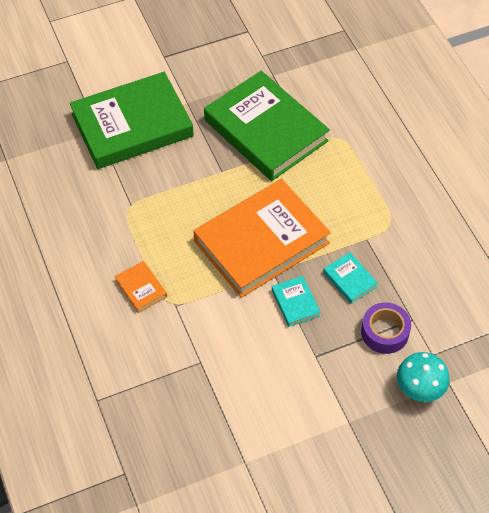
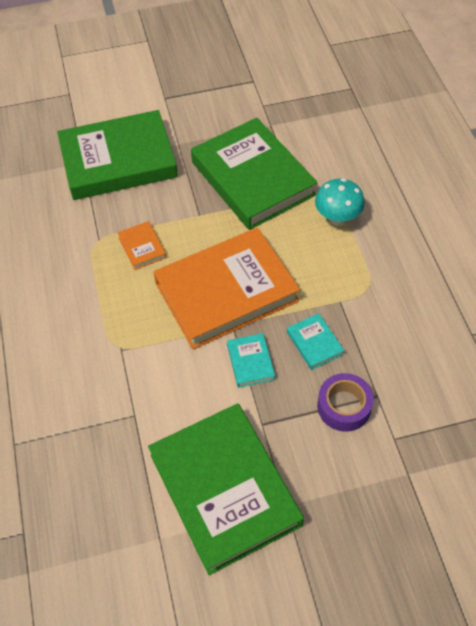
camera: 10 degrees right, 0 degrees up
(141, 288) = (89, 327): orange book -> orange book (142, 247)
(293, 415) = (225, 489): none -> green book
(419, 389) = (373, 478): turquoise mushroom -> turquoise mushroom (337, 218)

